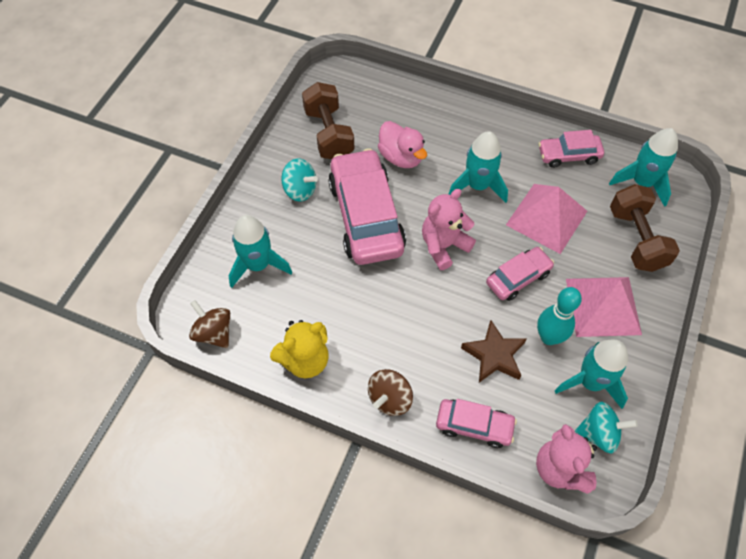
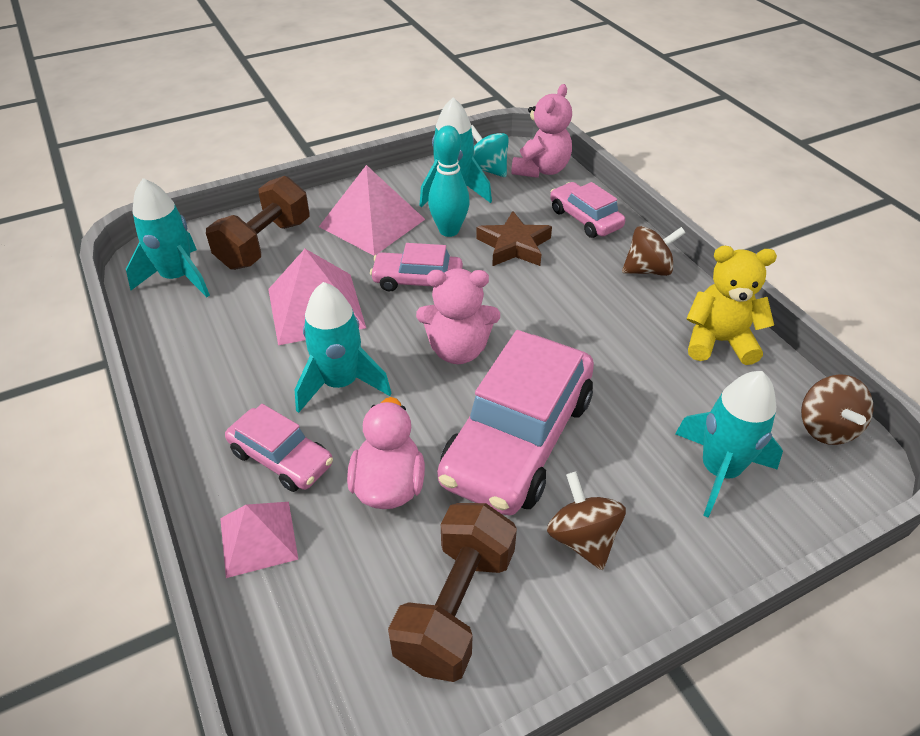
camera: 140 degrees left, 15 degrees down
(300, 190) = (582, 538): turquoise spinning top -> brown spinning top
(427, 106) = (258, 538): none -> pink pyramid
(568, 155) = (196, 347): pink car -> pink car (281, 458)

